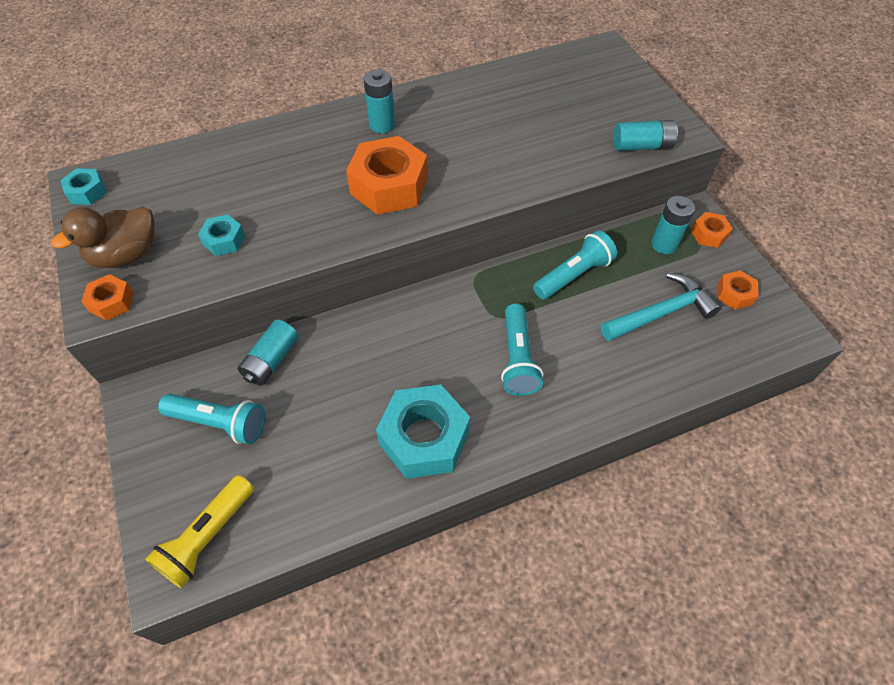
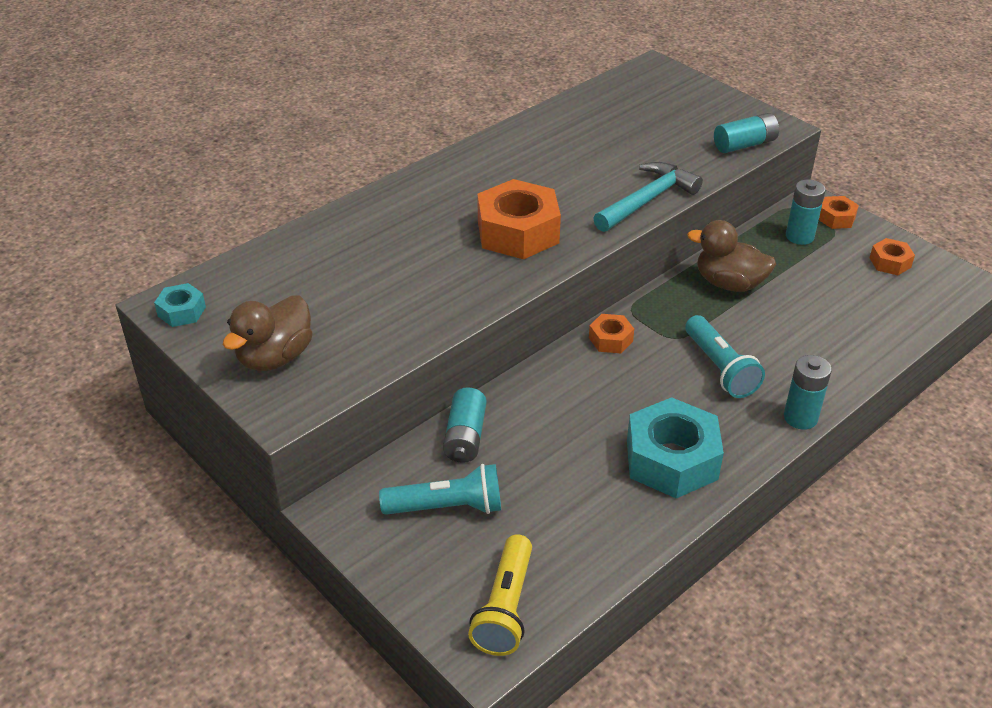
camera: 20 degrees left, 15 degrees down
(111, 302) = (292, 402): orange nut -> orange nut (610, 339)
(224, 240) = (376, 319): turquoise nut -> none
(382, 125) = (471, 180): turquoise battery -> turquoise battery (800, 418)
(573, 275) = (729, 283): turquoise flashlight -> brown duck
(661, 312) = (832, 294): turquoise hammer -> turquoise hammer (647, 200)

